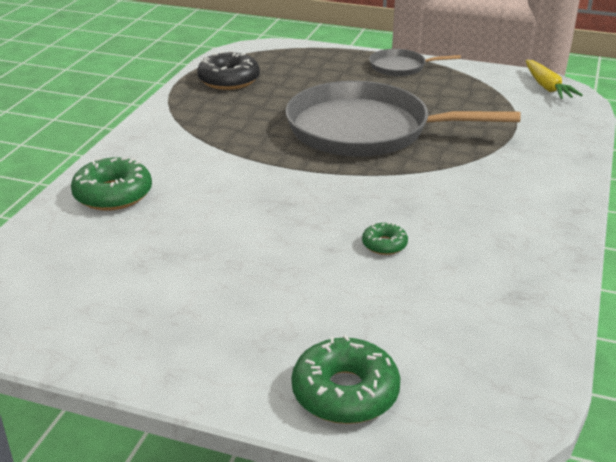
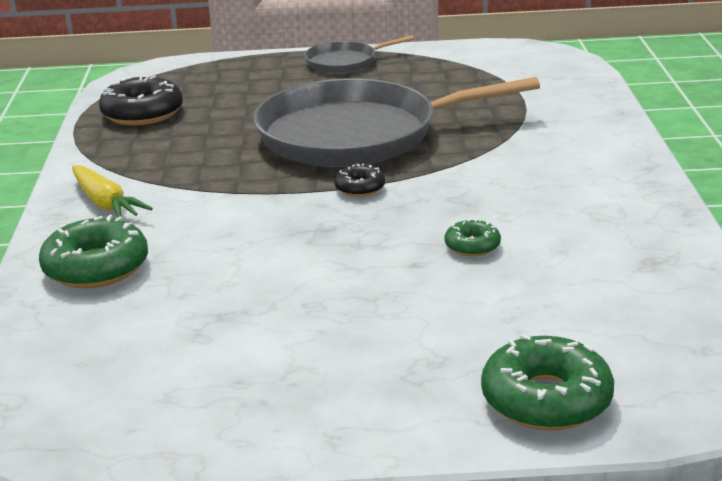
camera: 20 degrees left, 5 degrees down
(336, 175) = (360, 188): none -> black donut
(547, 87) = (525, 54): yellow carrot -> yellow carrot (105, 203)

